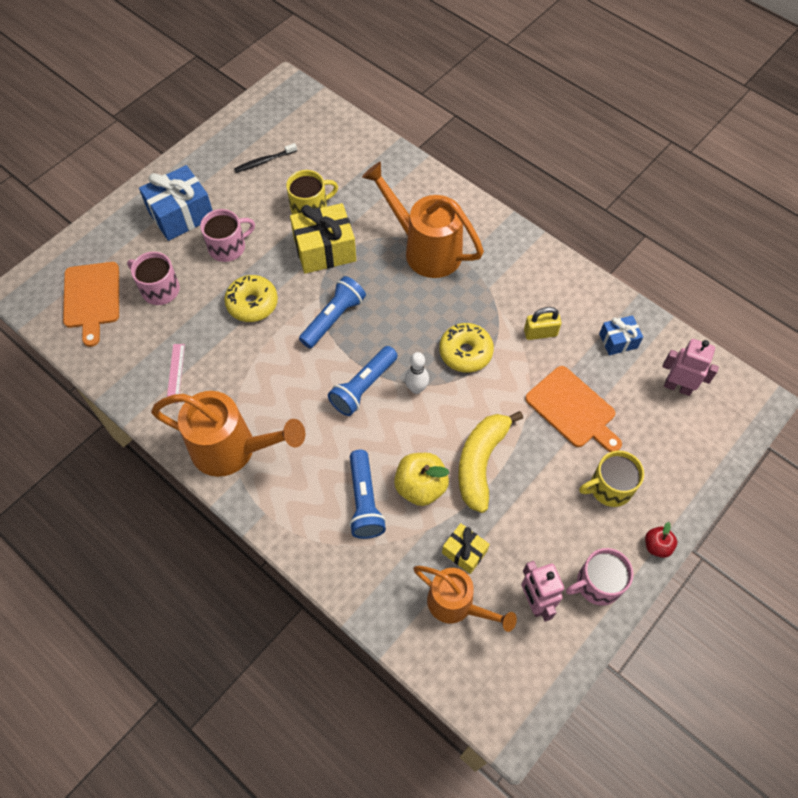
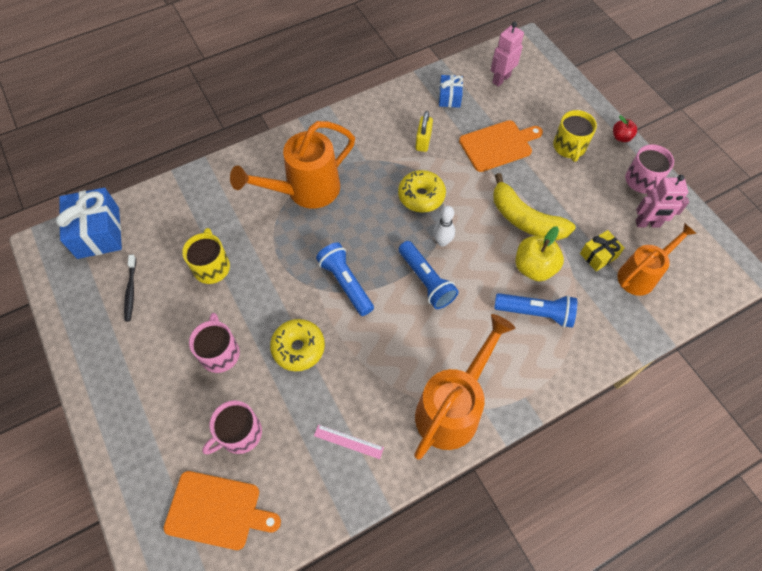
camera: 70 degrees left, 0 degrees up
(181, 215) = (154, 388): blue gift -> blue gift (98, 233)
(325, 250) = (267, 268): yellow gift -> none

